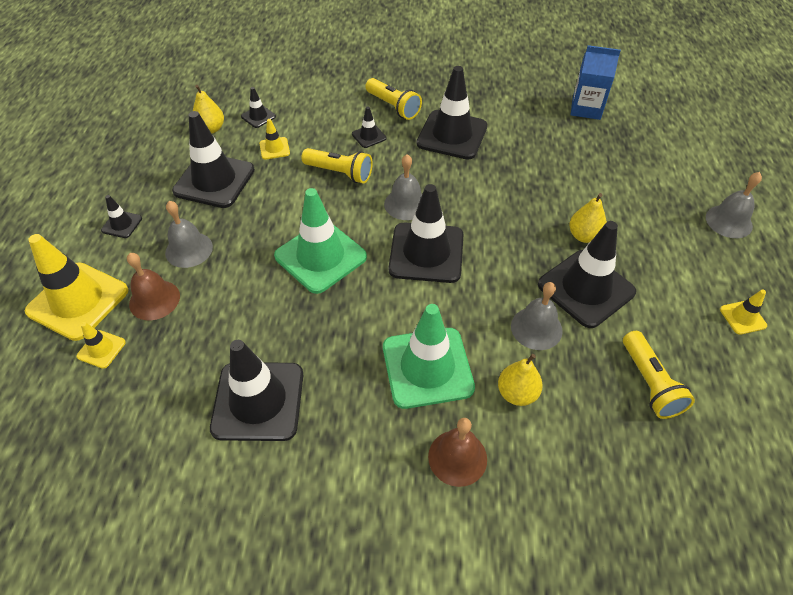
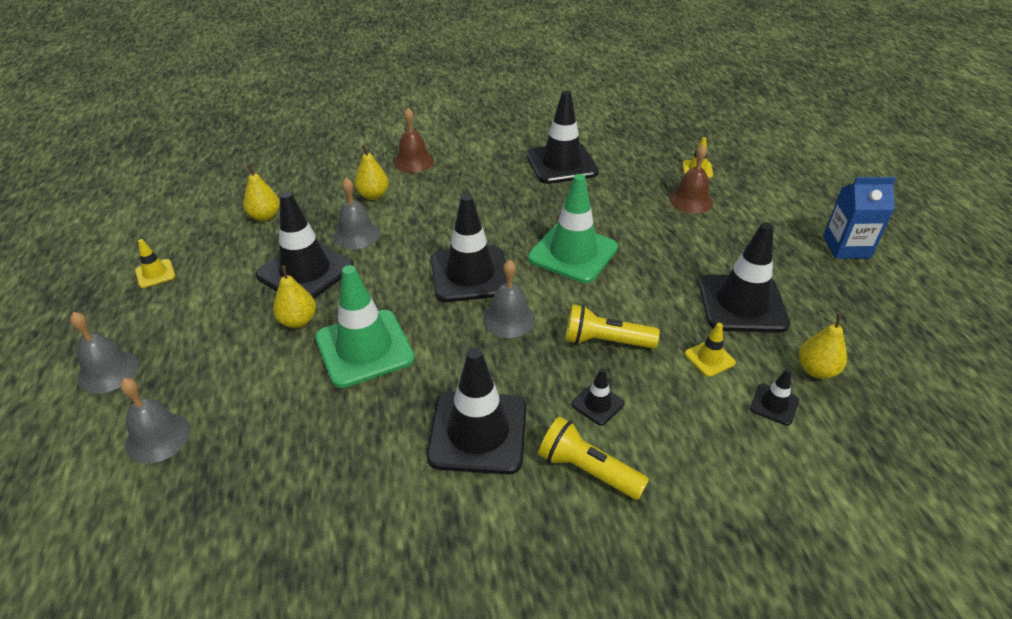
camera: 165 degrees right, 10 degrees down
(78, 301) = (750, 190): yellow traffic cone -> none
(122, 224) = (786, 245): black traffic cone -> none
(189, 249) = (700, 237): grey bell -> grey bell (158, 437)
(427, 367) = (445, 198): green traffic cone -> green traffic cone (364, 348)
(586, 108) = (252, 544): blue carton -> blue carton (846, 247)
(649, 383) = (265, 216): yellow flashlight -> yellow pear

